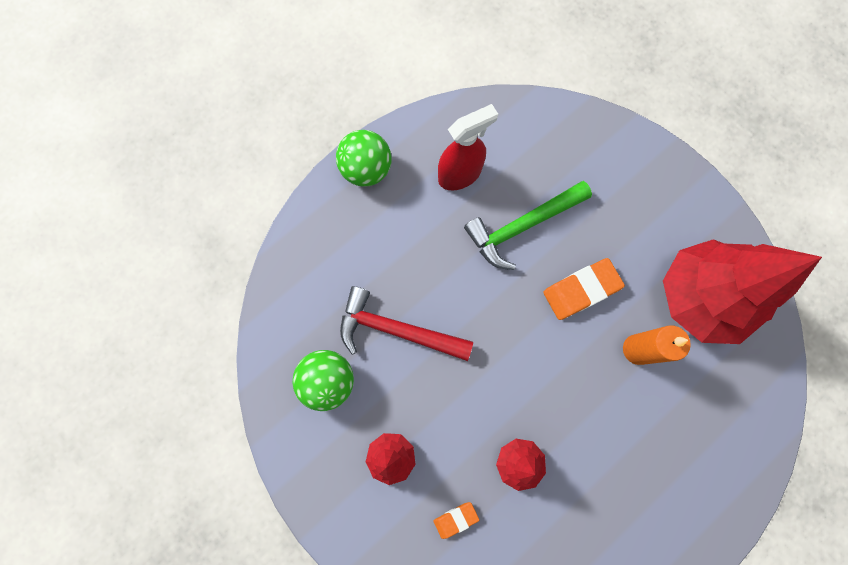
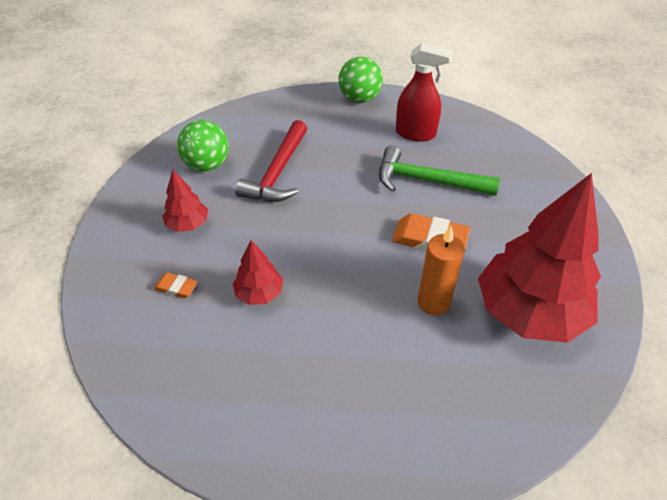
camera: 45 degrees right, 30 degrees down
(397, 330) = (278, 172): red hammer -> red hammer turned 135 degrees counterclockwise

